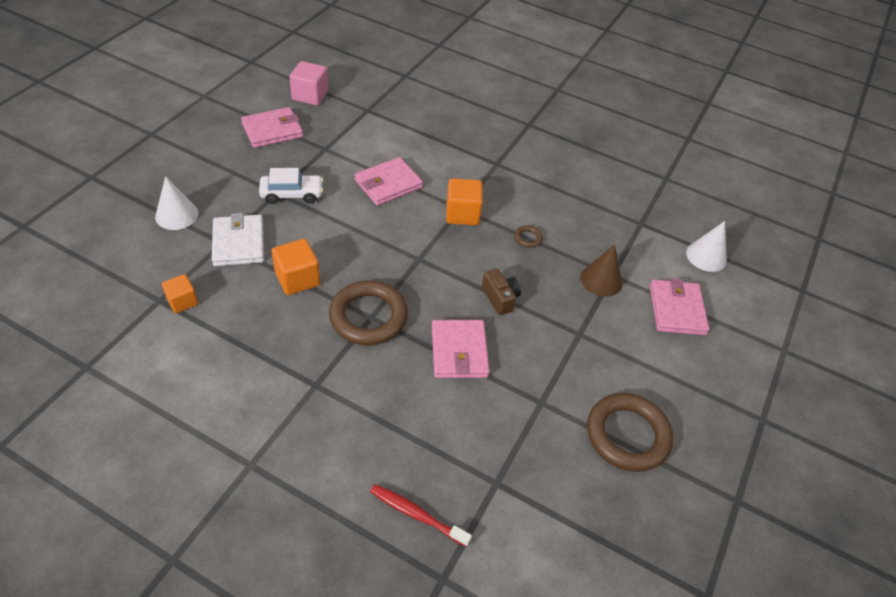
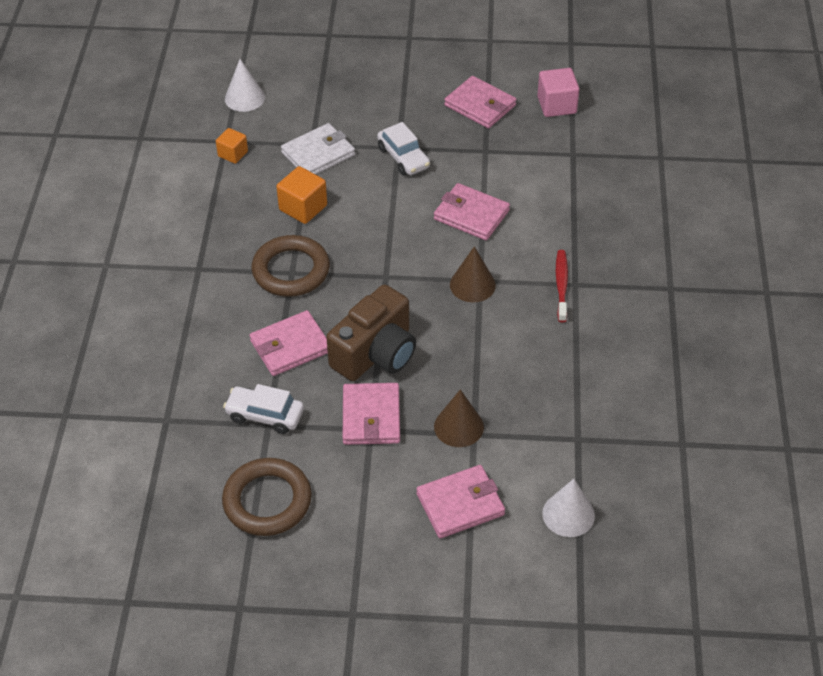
camera: 70 degrees right, 0 degrees up
(177, 215) = (323, 103): white cone -> white cone (245, 98)
(417, 514) = (111, 379): red toothbrush -> red toothbrush (561, 285)
(462, 214) = (472, 285): orange cube -> brown cone
(500, 298) = (376, 353): brown camera -> brown camera, size x1.99
(528, 238) = (476, 347): brown ring -> none
(529, 400) = (265, 415): none -> white car
(566, 328) = (371, 417): none -> pink wallet

